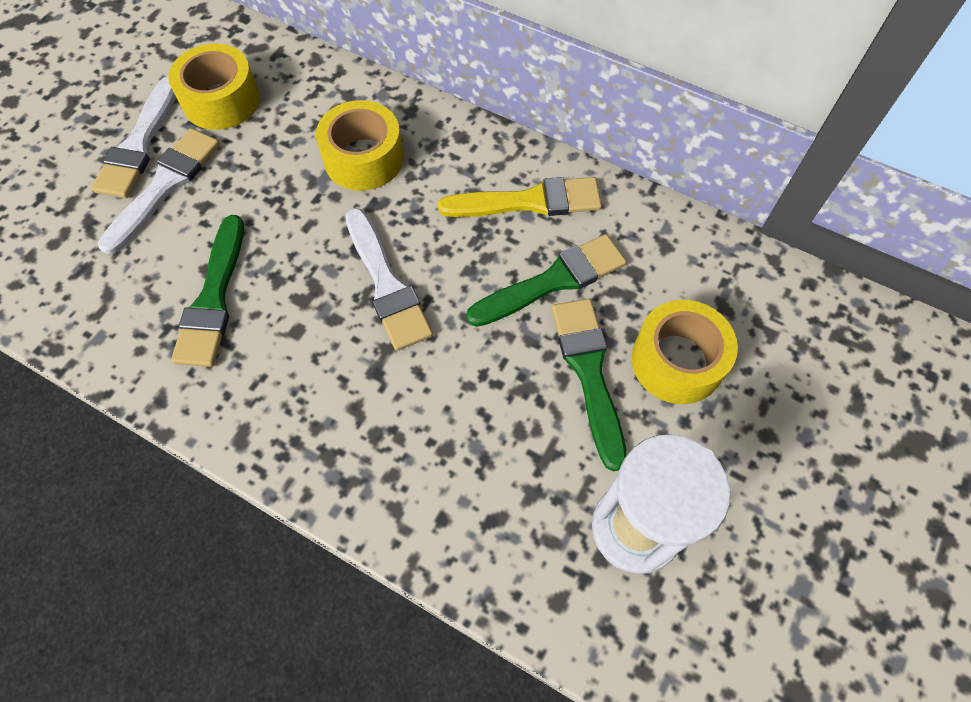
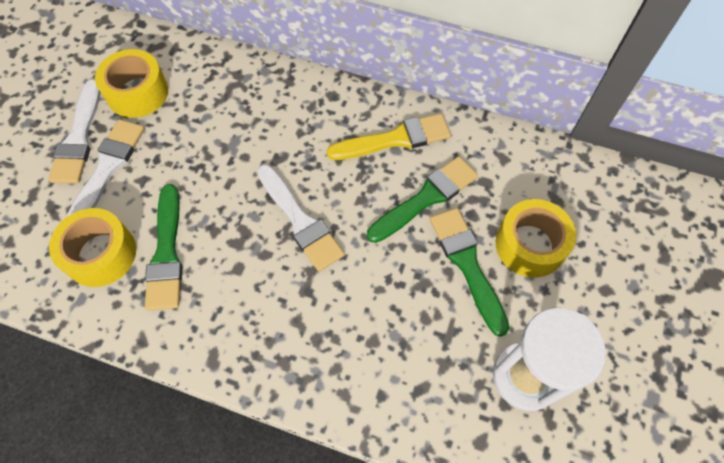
camera: 10 degrees left, 0 degrees up
(363, 158) = (261, 124): yellow tape -> yellow tape (101, 254)

